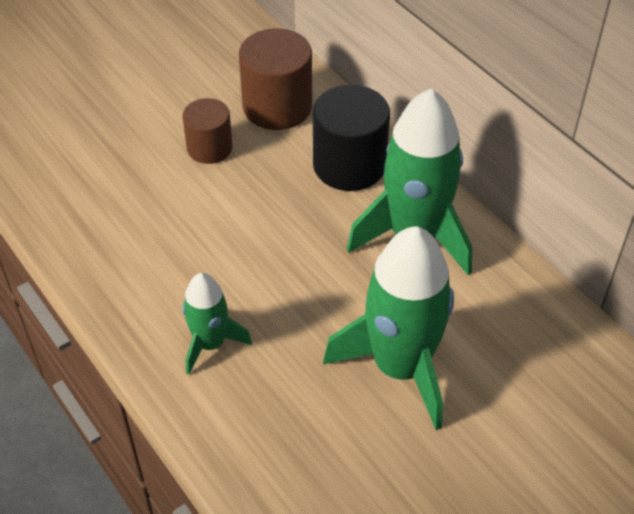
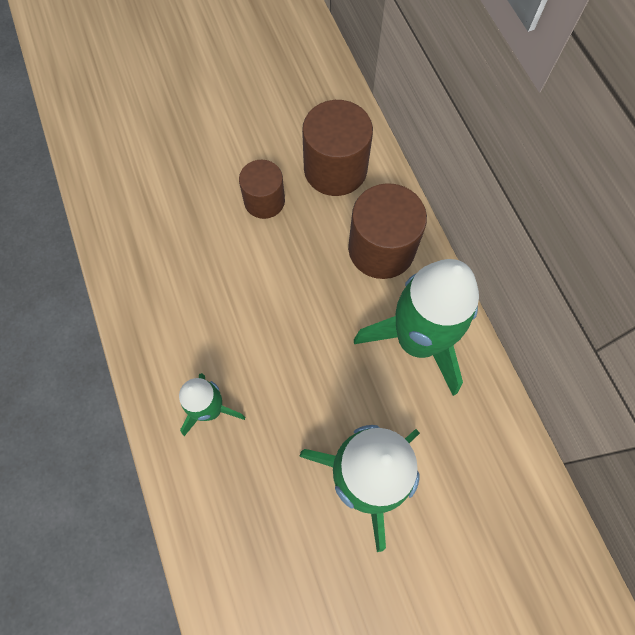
camera: 15 degrees right, 20 degrees up
(349, 165) = (381, 249): black cylinder -> brown cylinder

